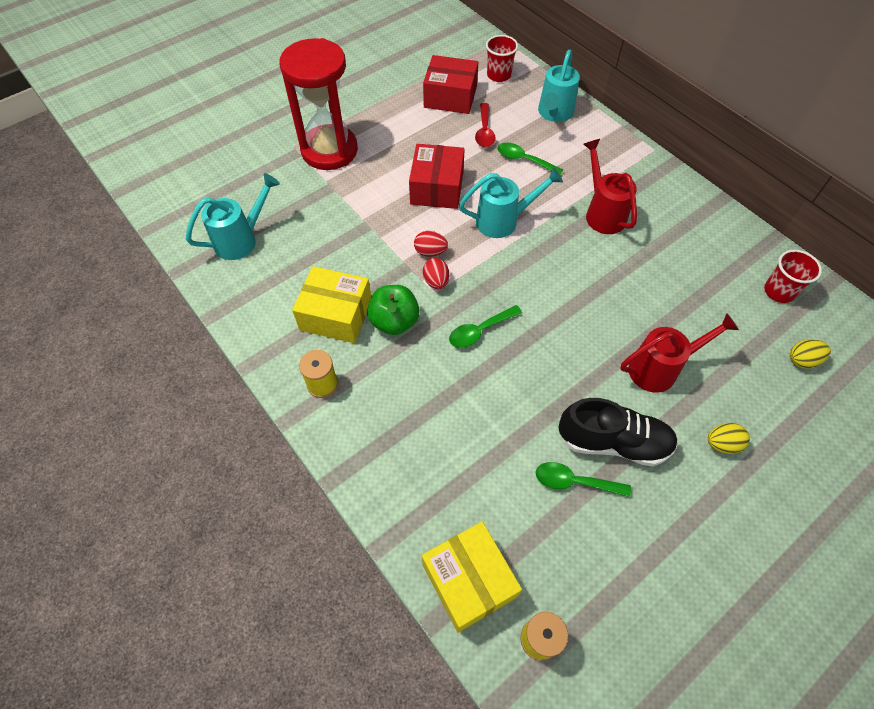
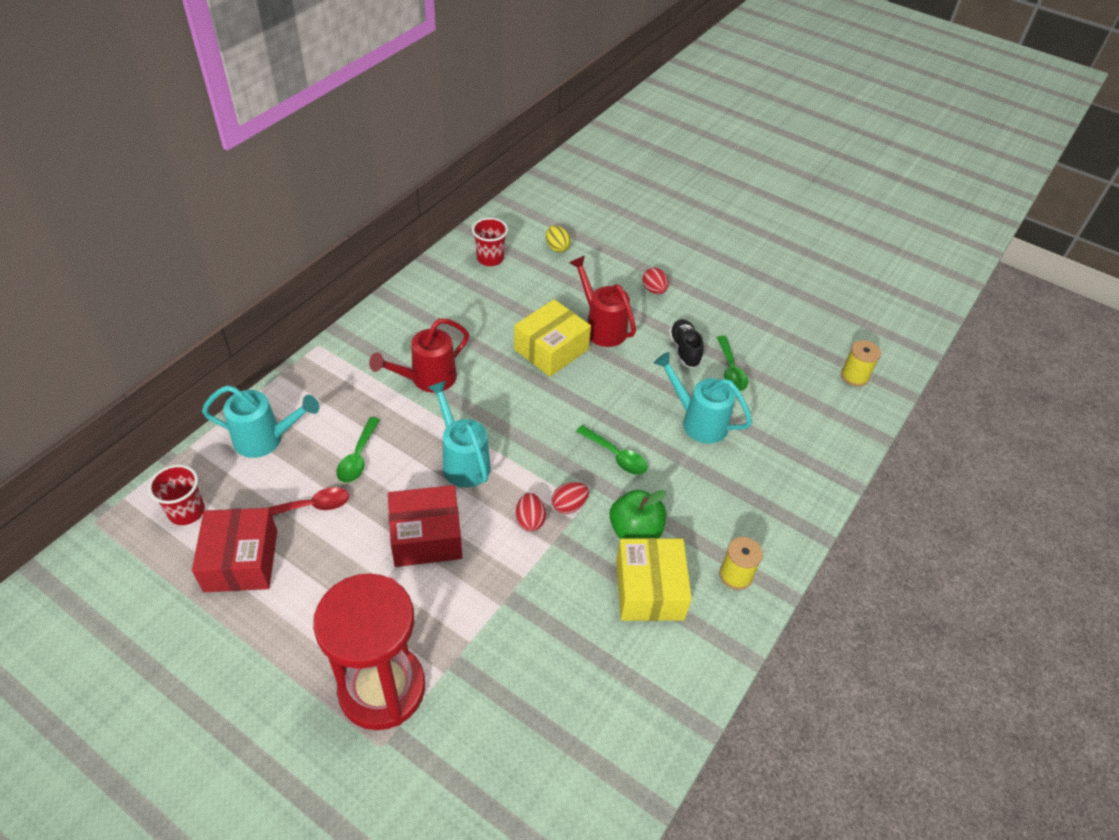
camera: 110 degrees left, 10 degrees down
(241, 240) = (580, 744): turquoise watering can -> turquoise watering can (698, 421)
(469, 581) = (842, 422): yellow box -> yellow box (551, 349)
(613, 442) = (684, 350): black shoe -> black shoe, size x0.64
(722, 444) = (654, 290): yellow egg -> red egg

